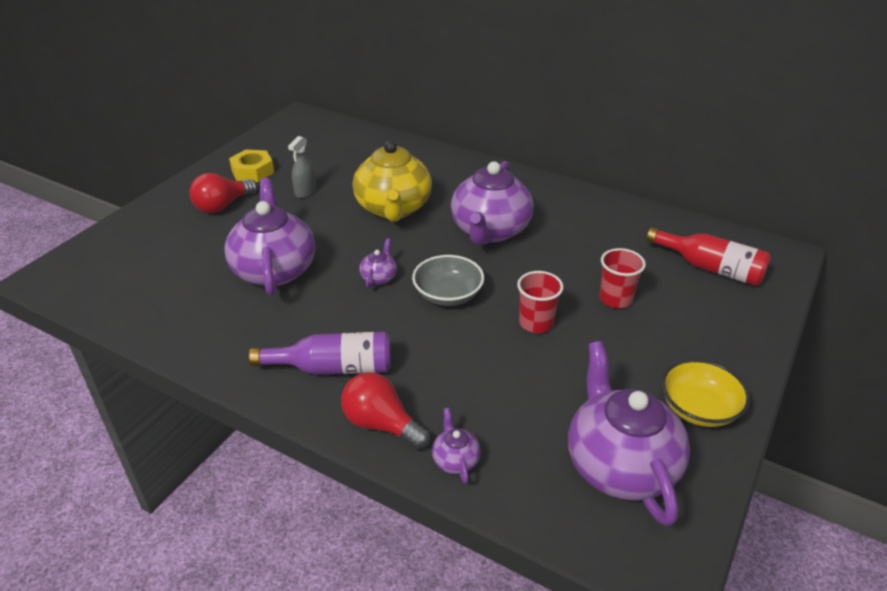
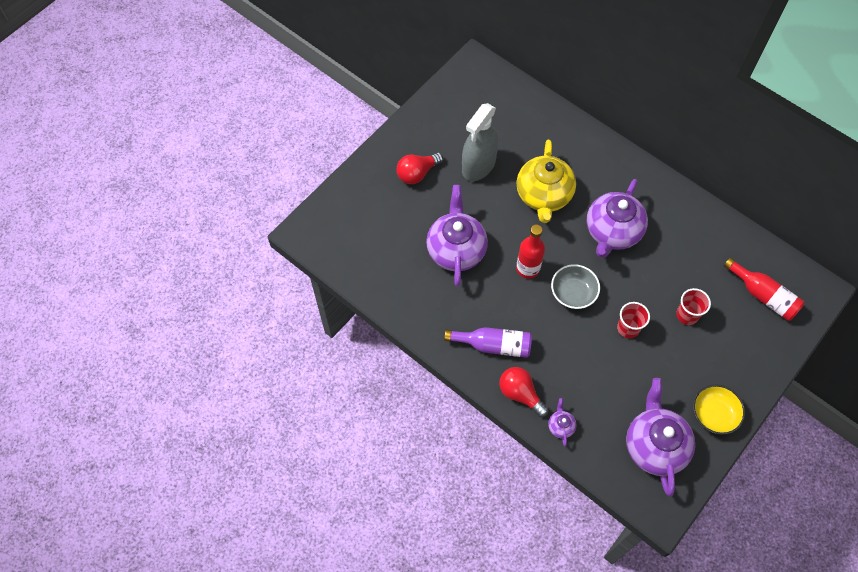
camera: 10 degrees right, 25 degrees up
(252, 171) = (438, 134): yellow nut -> none
(305, 191) = (478, 165): grey spray bottle -> grey spray bottle, size x2.05
(379, 277) = (528, 268): purple teapot -> red bottle

